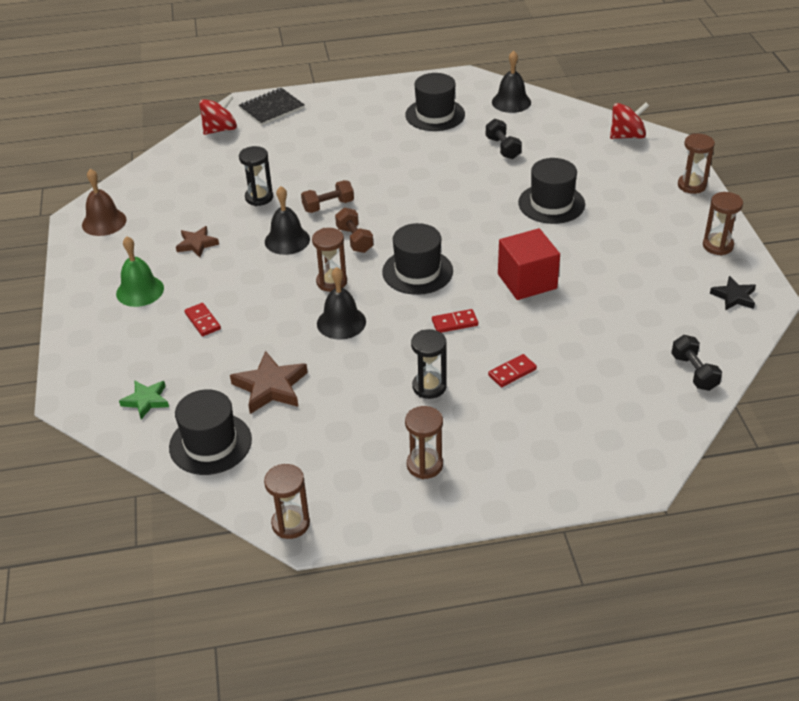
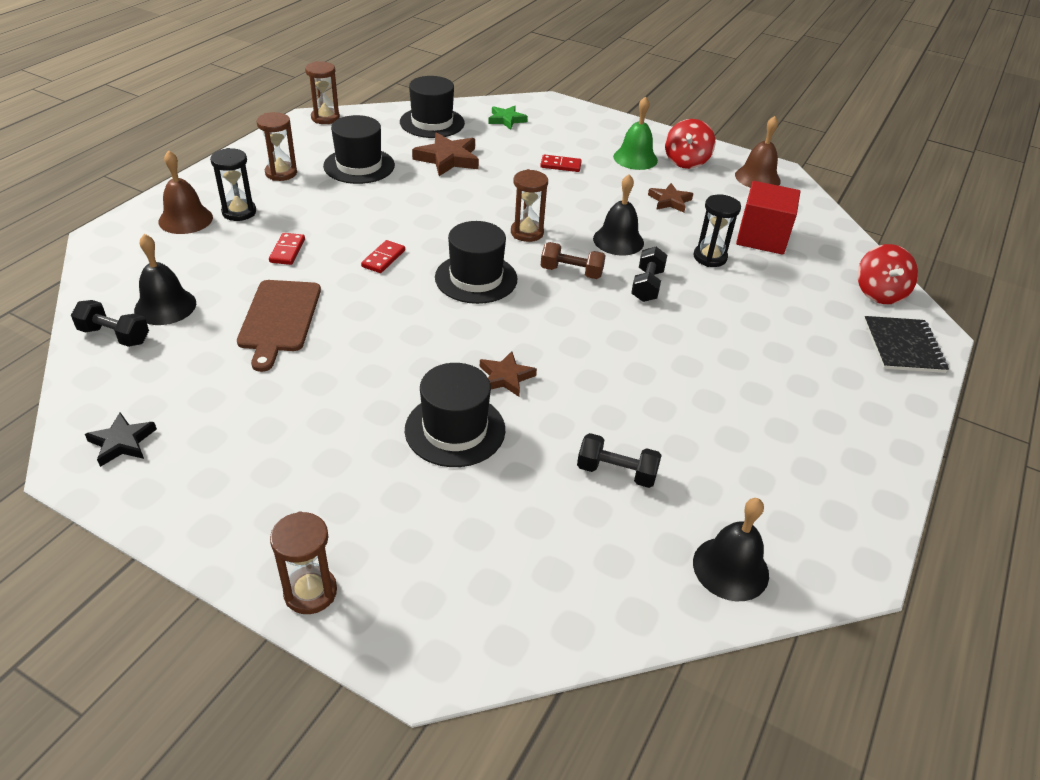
camera: 125 degrees right, 0 degrees up
(328, 206) = (647, 285): brown dumbbell -> black dumbbell
(341, 322) = (470, 213): black bell -> black bell (165, 306)
(429, 387) = (340, 211): black hourglass -> black hourglass (239, 212)
(435, 115) = (765, 465): black hat -> black hat (359, 166)
(490, 210) = (506, 377): none -> brown star
(527, 281) = (368, 327): red cube -> red cube (762, 237)
(558, 458) = (185, 219): none -> brown bell
(575, 320) = (279, 319): none -> brown cutting board
(627, 136) = (500, 629): red spinning top -> red spinning top (686, 161)
(717, 246) = (192, 504): brown hourglass -> none

